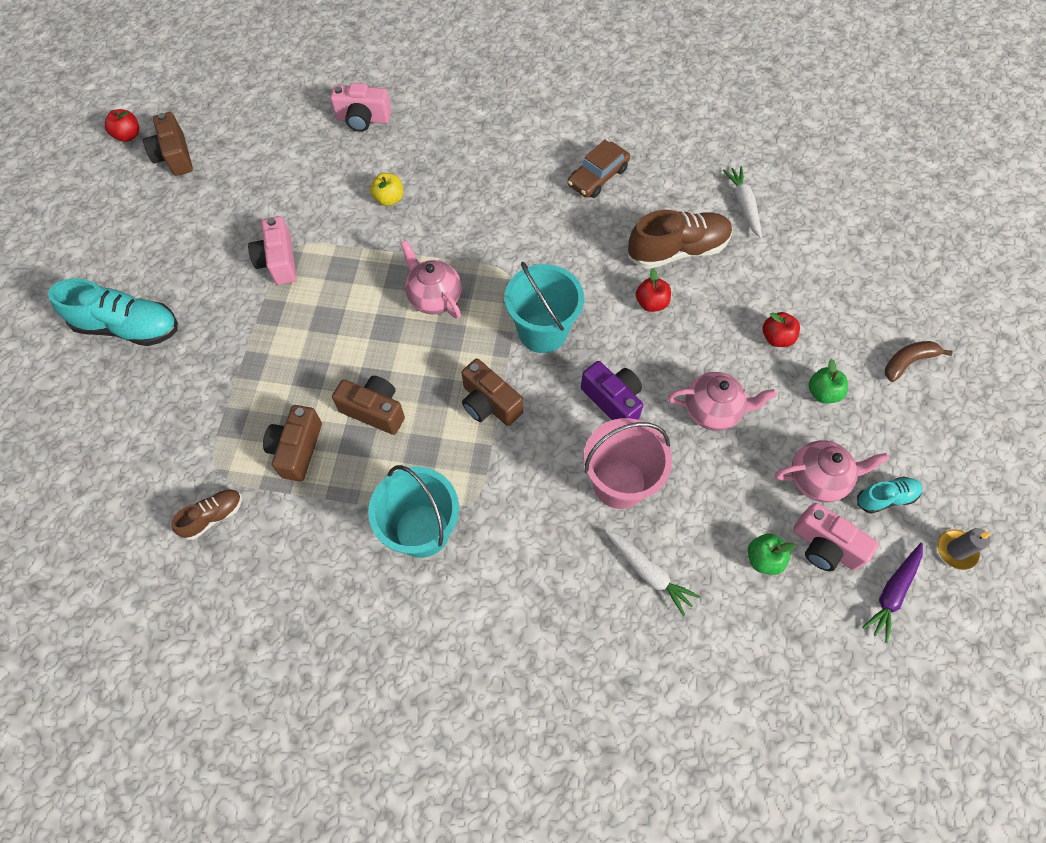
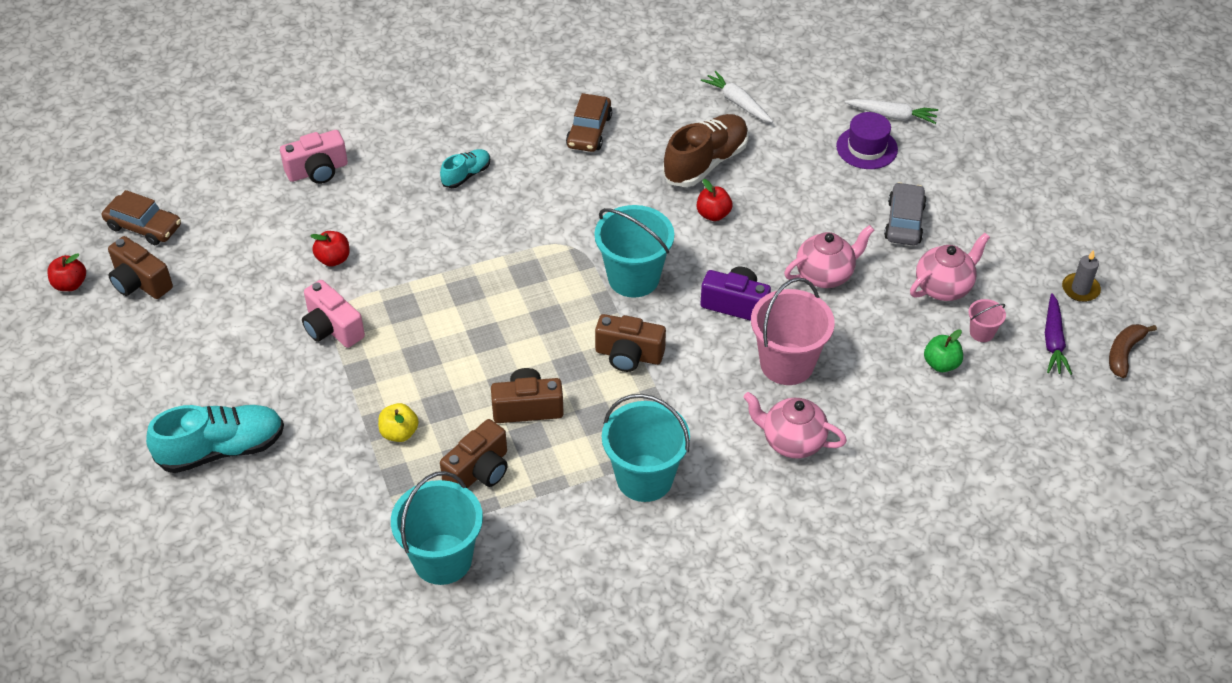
camera: 30 degrees left, 15 degrees down
(210, 111) = (144, 227): none -> brown car
(213, 516) = (442, 559): brown shoe -> turquoise bucket
(297, 449) = (479, 471): brown camera -> brown camera turned 120 degrees counterclockwise
(389, 199) = (401, 229): yellow apple -> yellow apple (399, 433)
(434, 298) = (512, 294): pink teapot -> pink teapot (792, 441)
(648, 572) = (858, 417): white carrot -> white carrot (892, 116)
(776, 338) = (838, 196): red apple -> red apple (333, 259)
(822, 393) = (904, 222): green apple -> grey car
(825, 546) = (981, 332): pink camera -> pink bucket
(834, 301) = (867, 148): none -> purple hat
(885, 498) = (1004, 277): turquoise shoe -> turquoise shoe (466, 175)
(908, 362) = (956, 169): brown banana -> brown banana (1124, 353)

